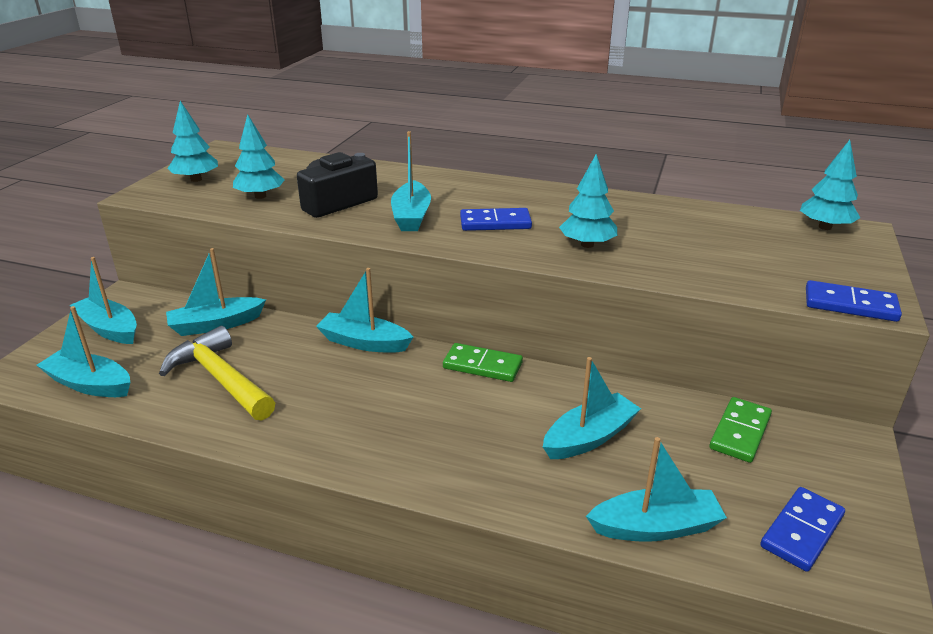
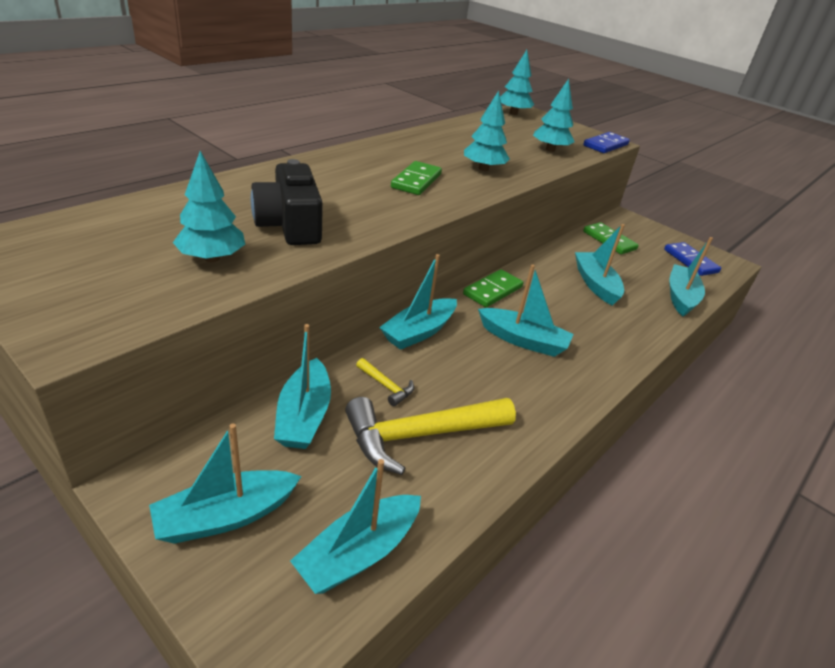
camera: 70 degrees left, 5 degrees up
(196, 179) = (80, 286): turquoise tree -> turquoise tree (550, 149)
(273, 348) = (386, 386): none -> yellow hammer
(411, 216) = (366, 204): turquoise boat -> turquoise boat (523, 340)
(495, 223) = (416, 181): blue domino -> green domino

